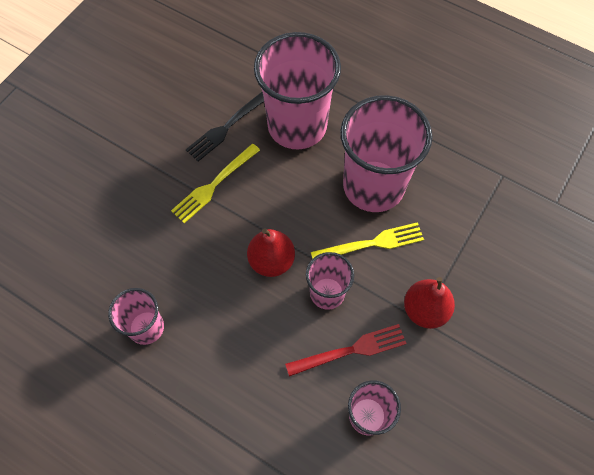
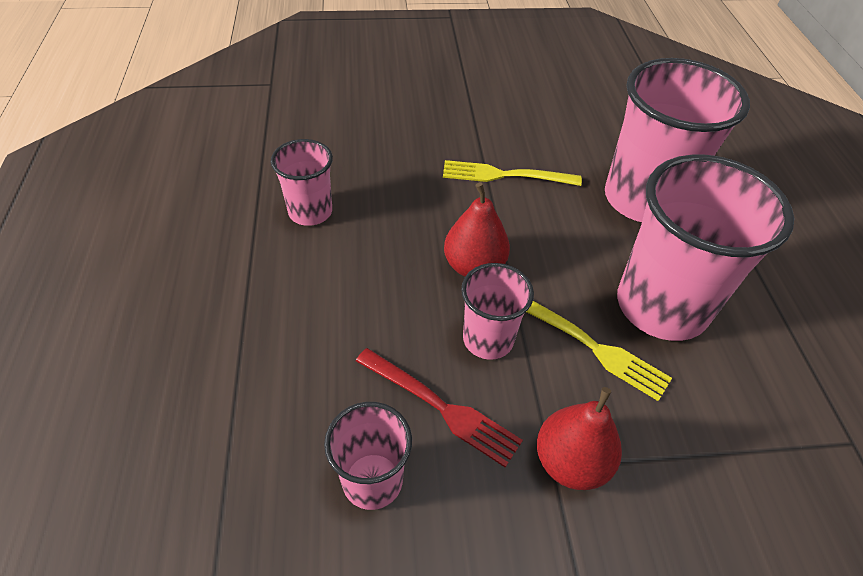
camera: 50 degrees right, 15 degrees down
(227, 127) = (574, 150): black fork -> none

